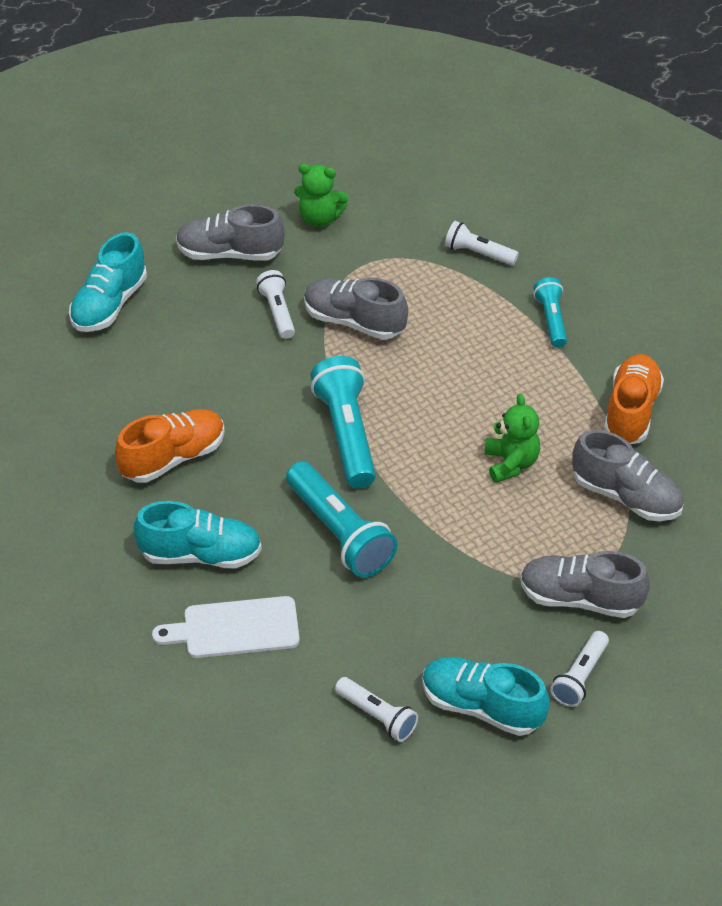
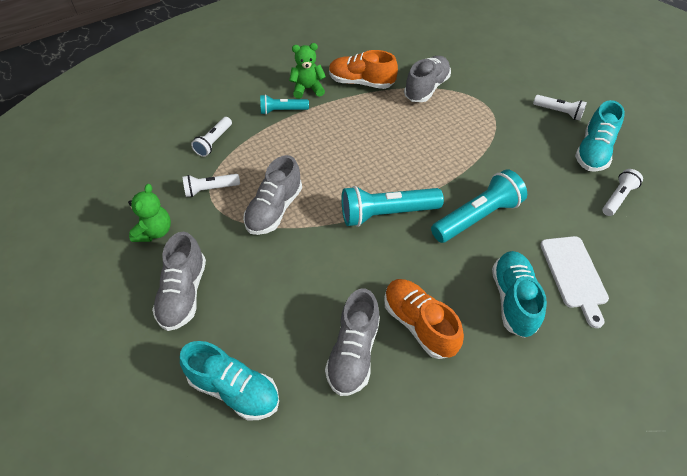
camera: 90 degrees left, 5 degrees up
(277, 312) = (259, 257): white flashlight -> white flashlight (210, 189)
(511, 463) = (406, 133): green teddy bear -> green teddy bear (307, 89)
(580, 598) = (504, 109): grey shoe -> grey shoe (353, 353)

